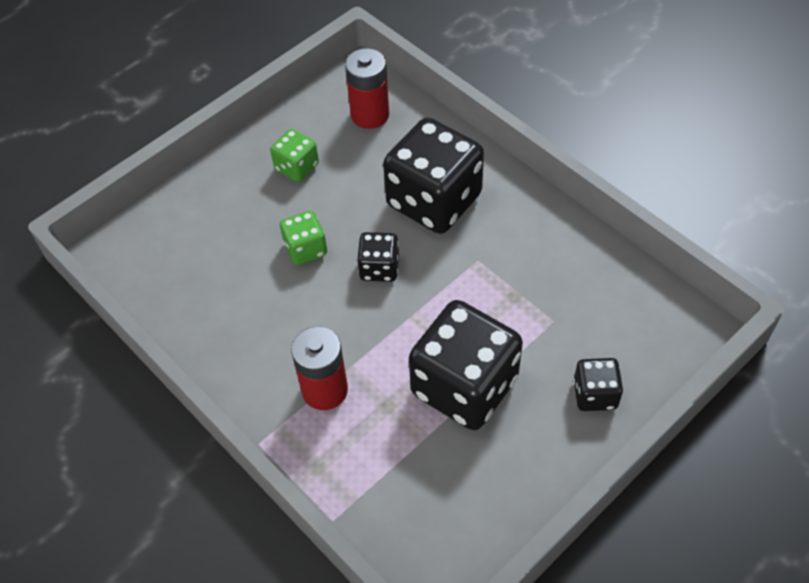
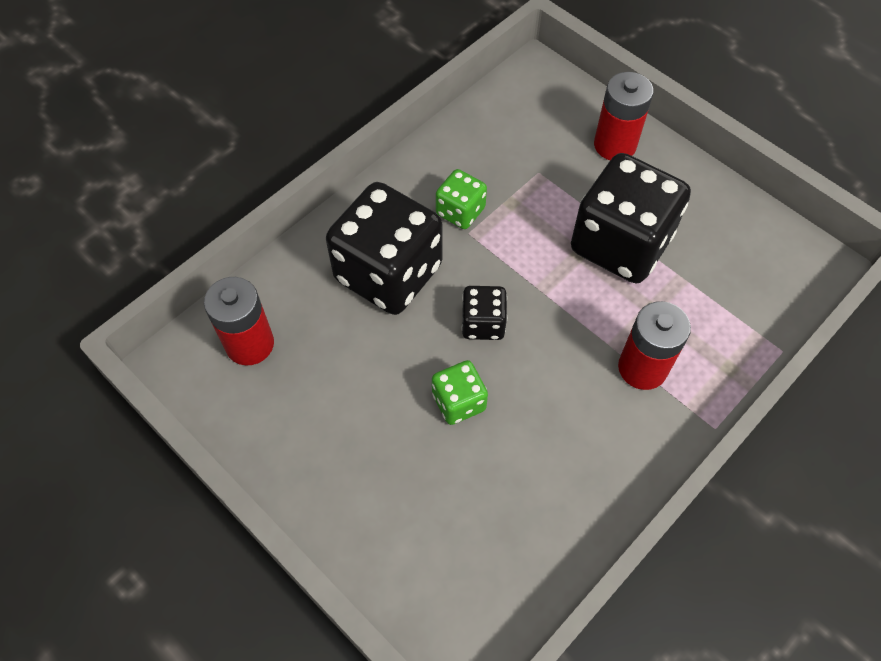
camera: 95 degrees left, 5 degrees up
(296, 167) = (331, 423): green dice -> green dice (460, 211)
(595, 394) = (615, 145): black dice -> red battery

